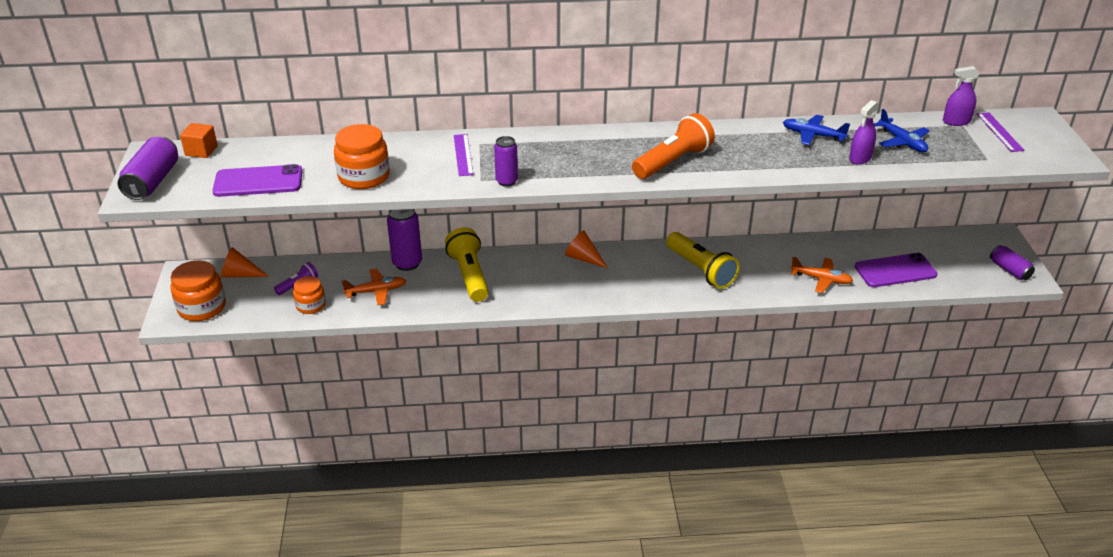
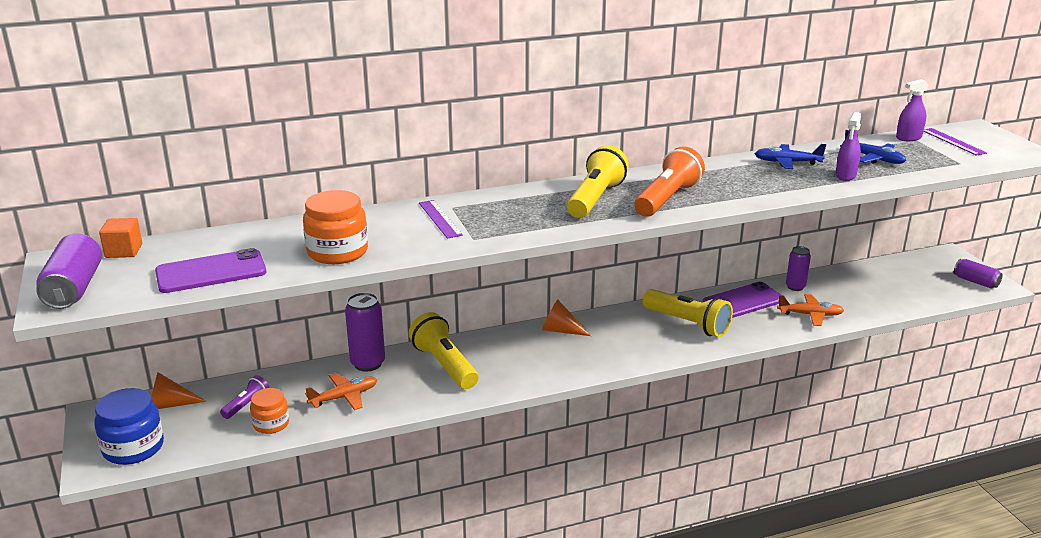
camera: 15 degrees left, 10 degrees down
(202, 307) = (133, 448): orange jar -> blue jar
(506, 181) = (503, 237): purple can -> purple can (795, 287)
(608, 152) = (595, 199): none -> yellow flashlight
(895, 271) = (874, 297): purple phone -> purple phone (743, 301)

